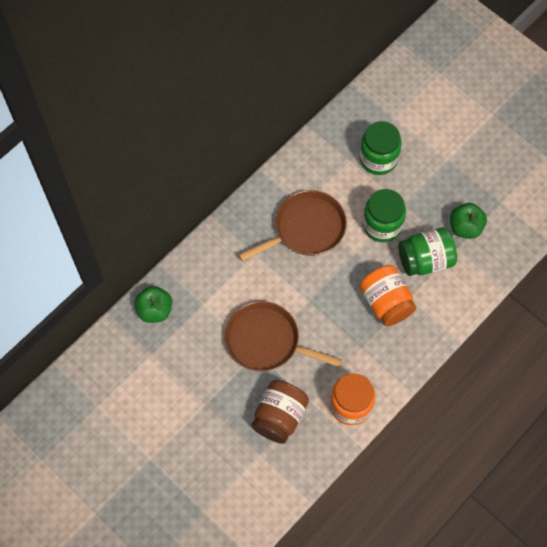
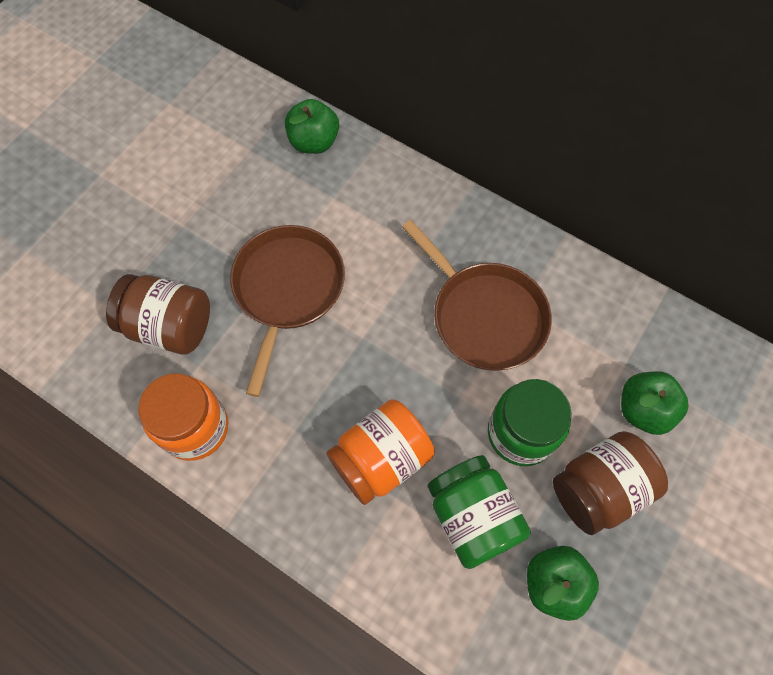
camera: 80 degrees right, 0 degrees up
(378, 158) = (643, 409): green jar -> green apple
(419, 193) = (599, 489): none -> brown jar

